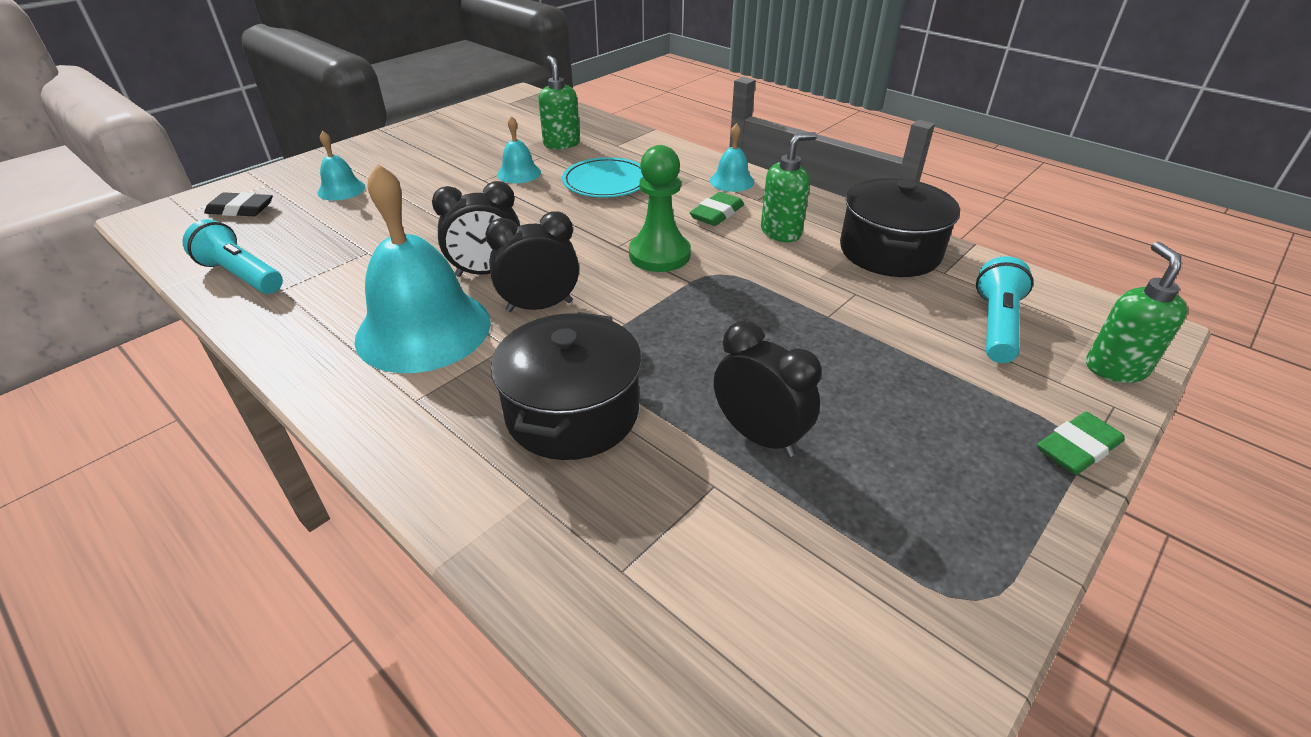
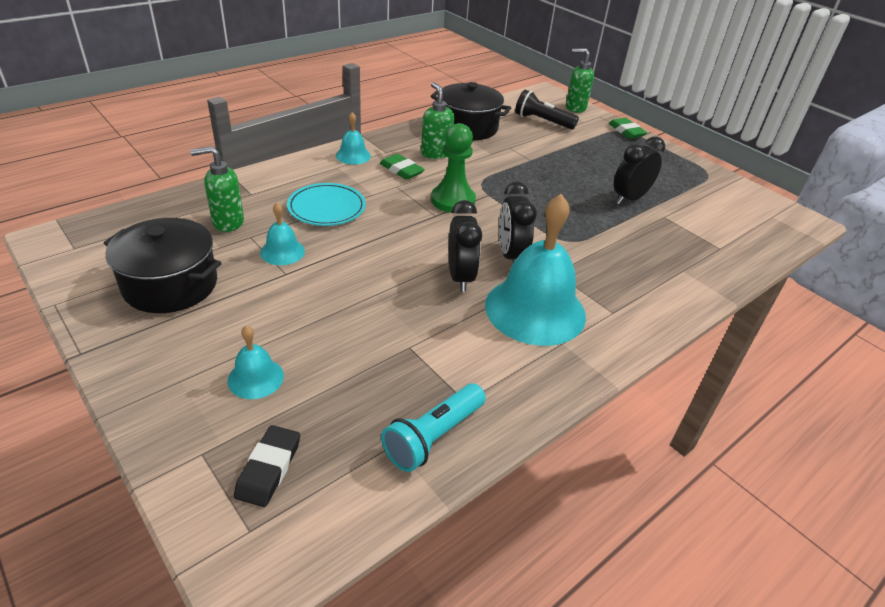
camera: 85 degrees left, 0 degrees up
(572, 412) = (618, 251): black pot -> black pot (170, 285)
(996, 325) = (542, 121): turquoise flashlight -> black flashlight

